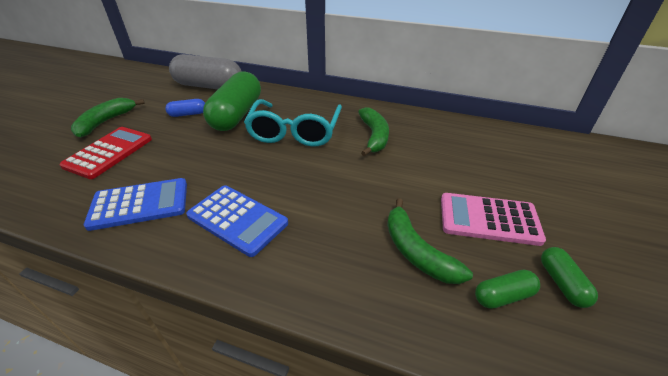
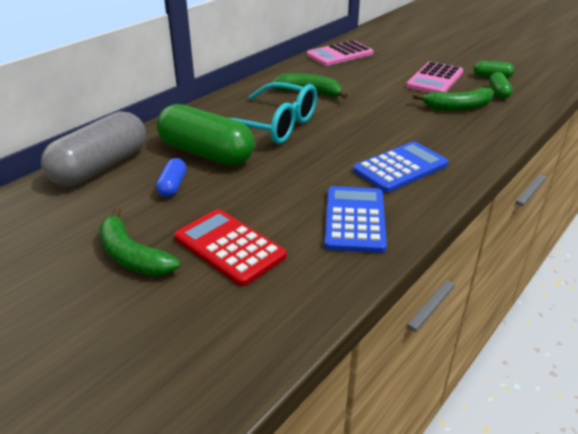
camera: 70 degrees left, 5 degrees down
(487, 136) = (340, 54): none -> pink calculator

